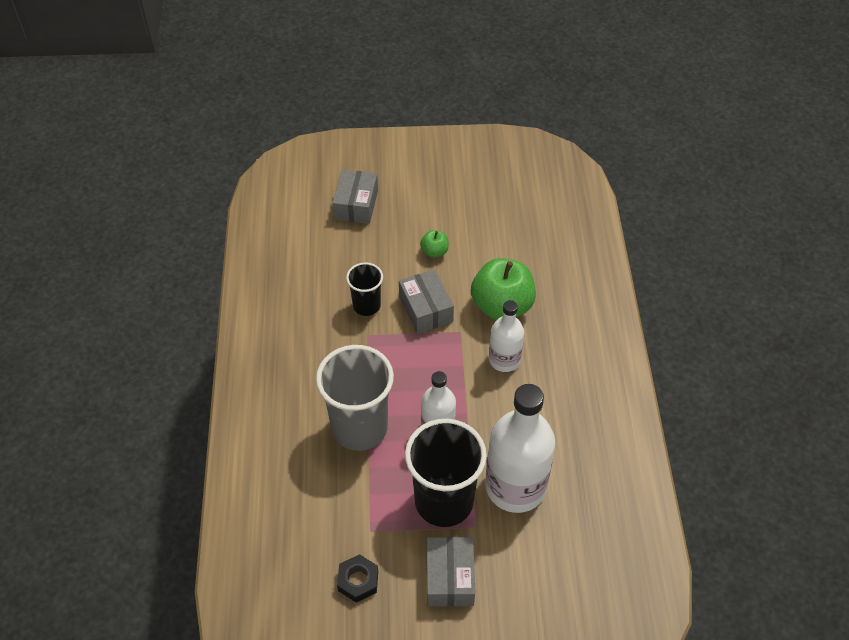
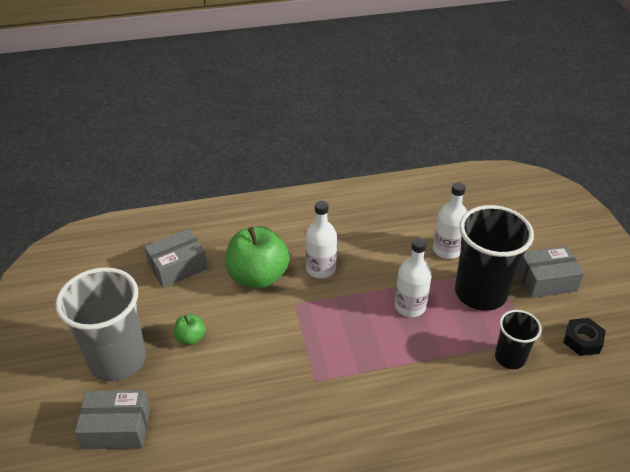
camera: 100 degrees left, 10 degrees down
(359, 428) = (430, 367): grey cup -> grey cup (117, 359)
(366, 305) = (275, 388): black cup -> black cup (510, 358)
(425, 309) = (271, 335): grey box -> grey box (178, 266)
(515, 487) = (447, 250): white bottle -> white bottle, size x0.57

